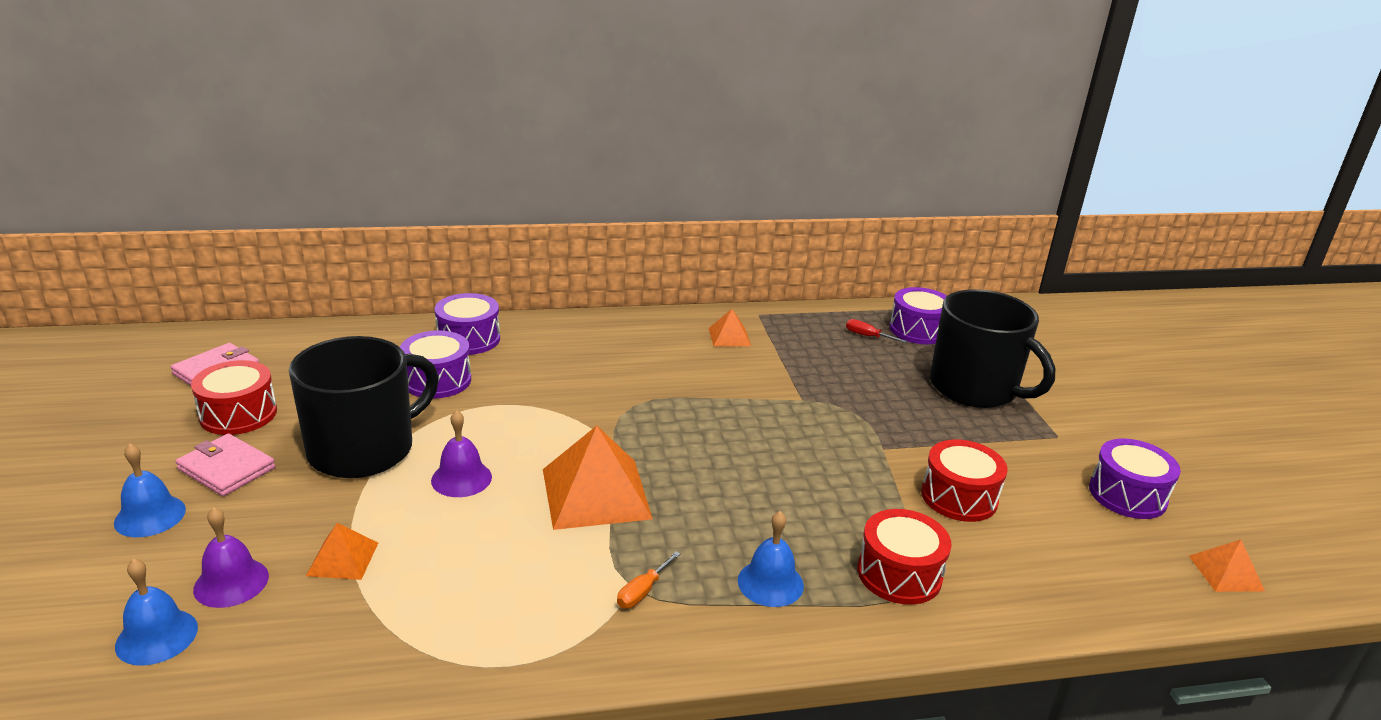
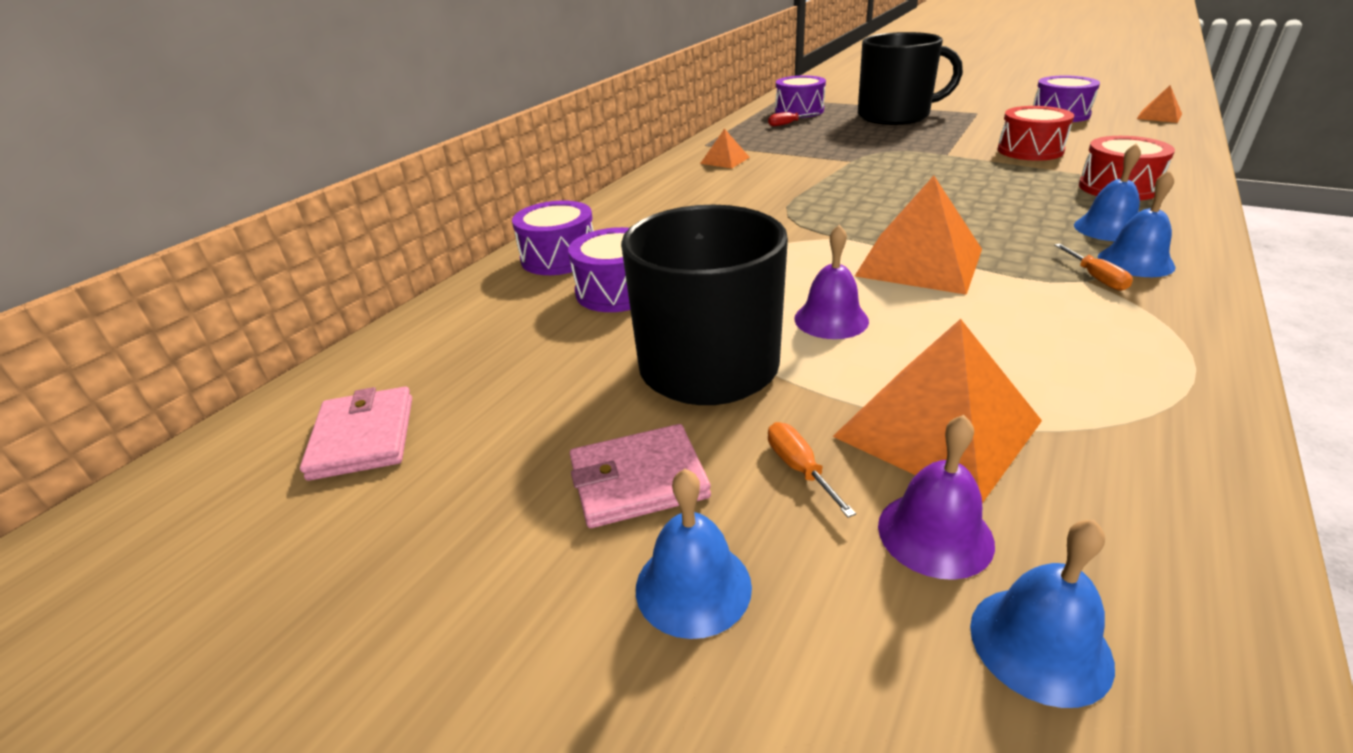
camera: 45 degrees left, 5 degrees up
(238, 414) = (508, 441): red drum -> none
(267, 518) = (799, 469): none -> orange screwdriver
(343, 558) = (936, 428): orange pyramid -> orange pyramid, size x1.97
(700, 610) = (1135, 261): none -> blue bell

